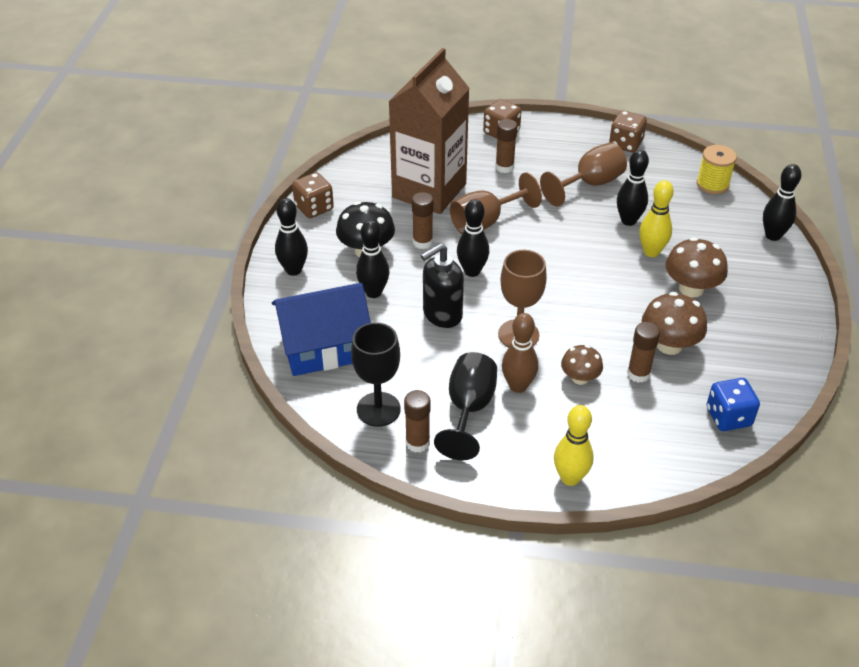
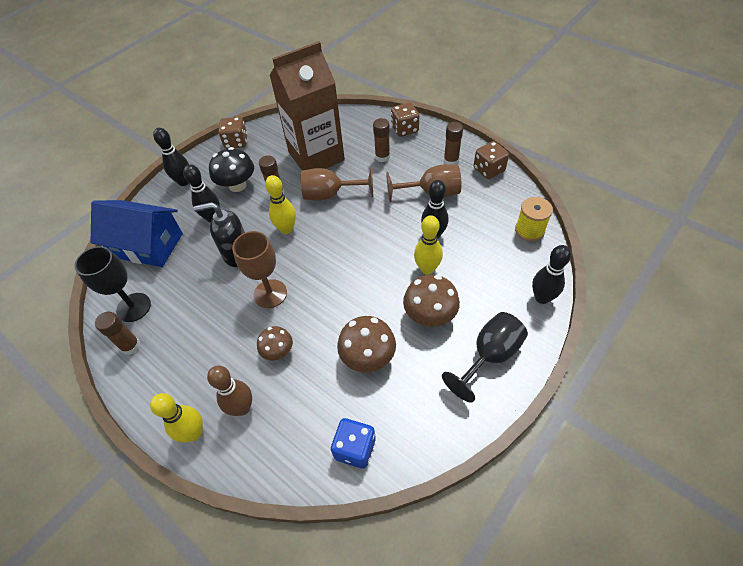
camera: 35 degrees right, 10 degrees up
(469, 409) = (184, 337): black goblet -> black goblet (489, 356)
(472, 271) = (286, 229): black bowling pin -> yellow bowling pin
(518, 386) = (231, 335): brown bowling pin -> brown bowling pin (242, 408)
(638, 374) = (322, 370): brown glue stick -> brown glue stick (451, 161)

